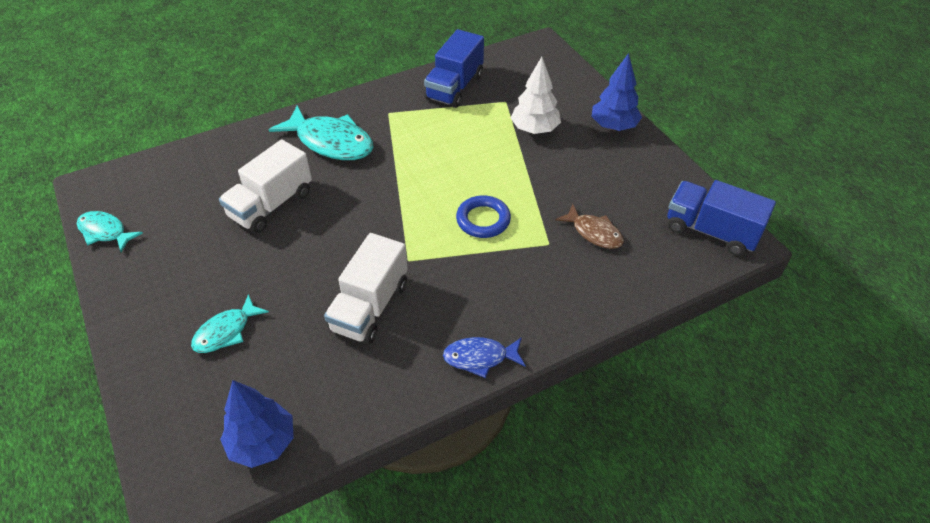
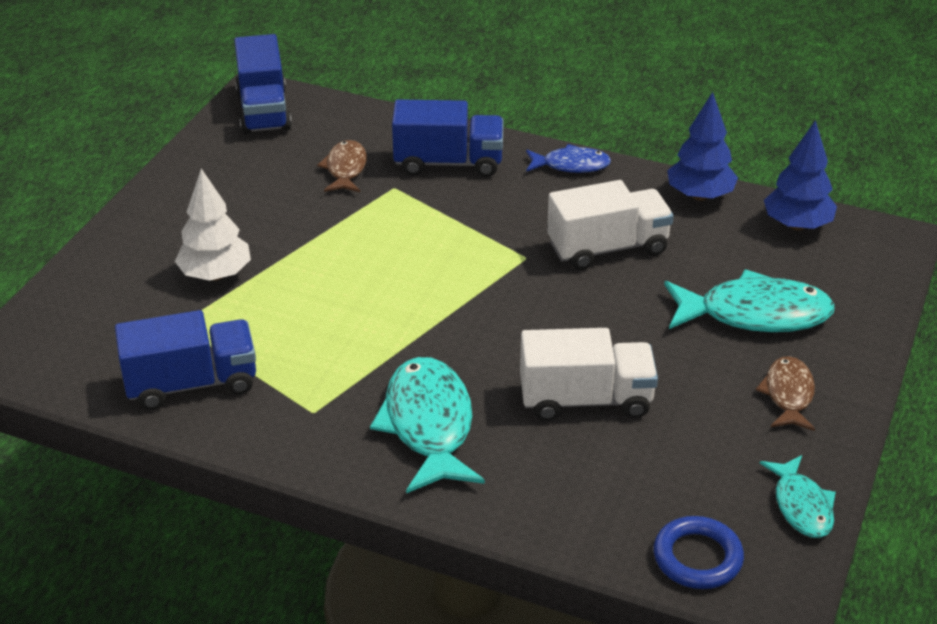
camera: 130 degrees left, 10 degrees down
(159, 289) = (788, 395): none -> brown fish
(226, 331) = (755, 314): turquoise fish -> turquoise fish, size x1.74
(480, 358) = (571, 165): blue fish -> blue fish turned 45 degrees counterclockwise
(483, 220) = (412, 239): blue ring -> blue ring (697, 558)
(551, 289) = (448, 163): none -> blue truck
(613, 126) = (147, 222): blue tree -> blue tree (700, 195)

